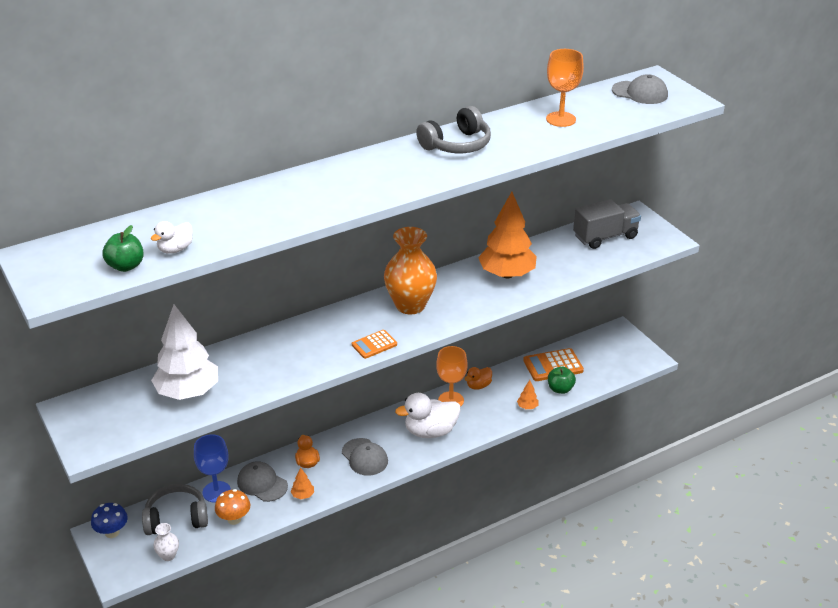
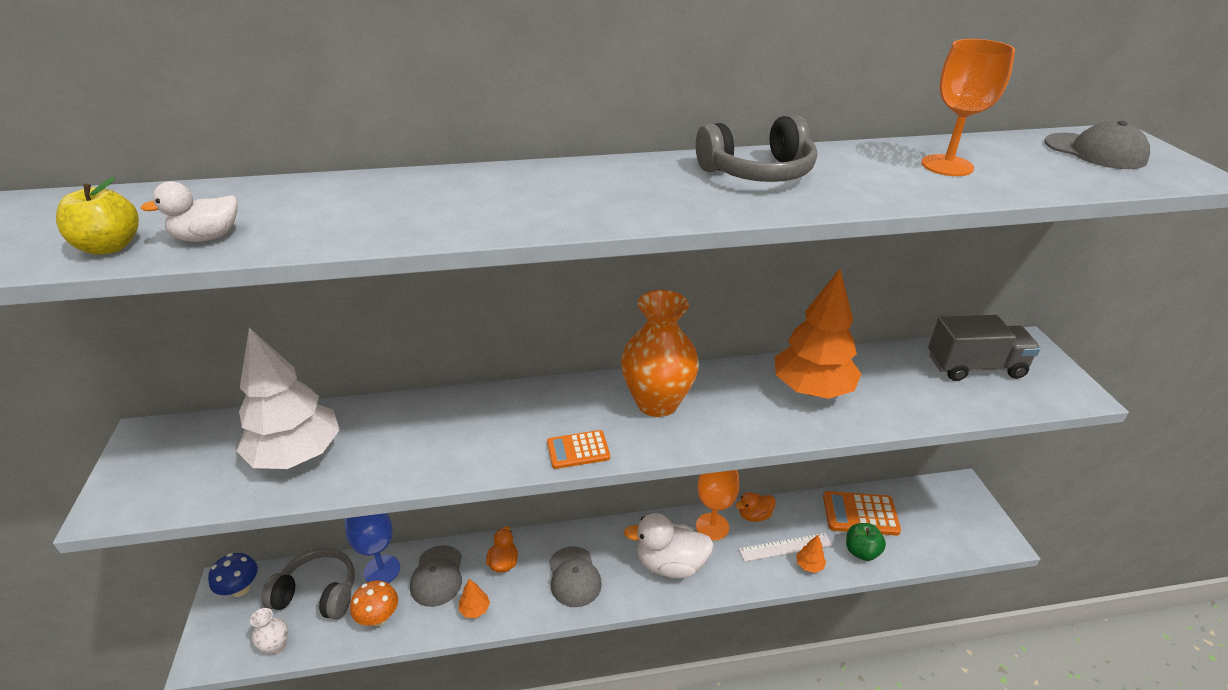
camera: 20 degrees right, 0 degrees up
(126, 266) = (110, 247): green apple -> yellow apple
(262, 484) = (437, 576): grey cap -> grey cap turned 150 degrees counterclockwise
(507, 400) = (785, 547): none -> white ruler

